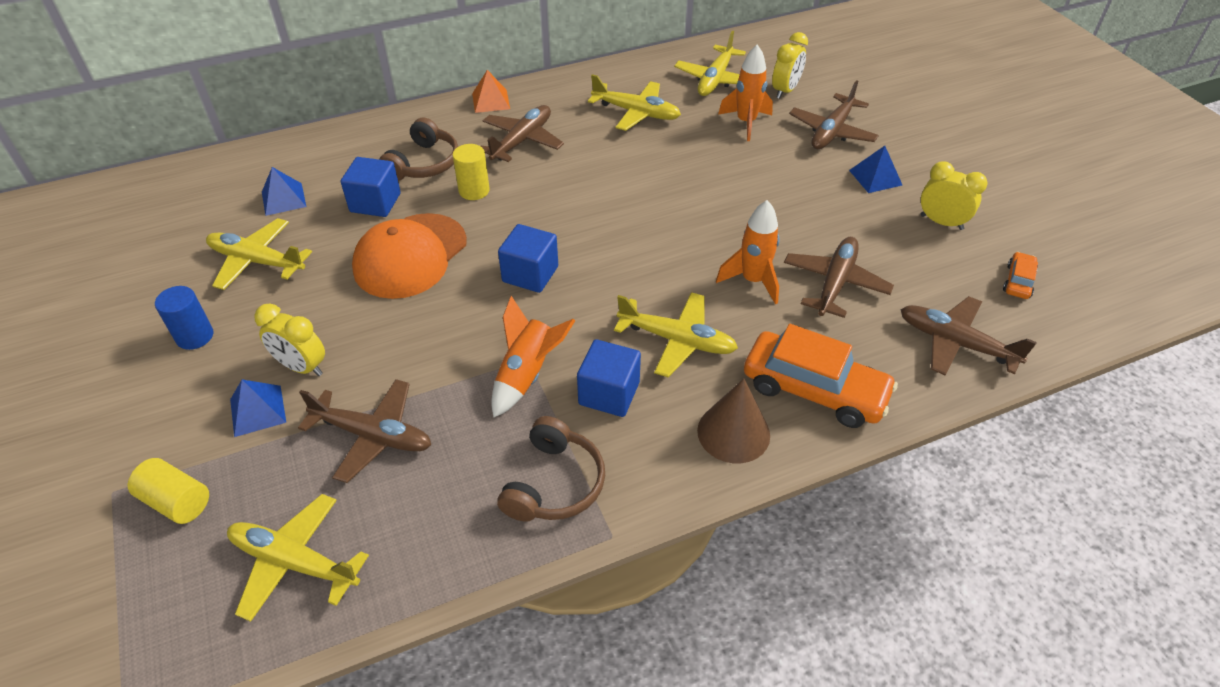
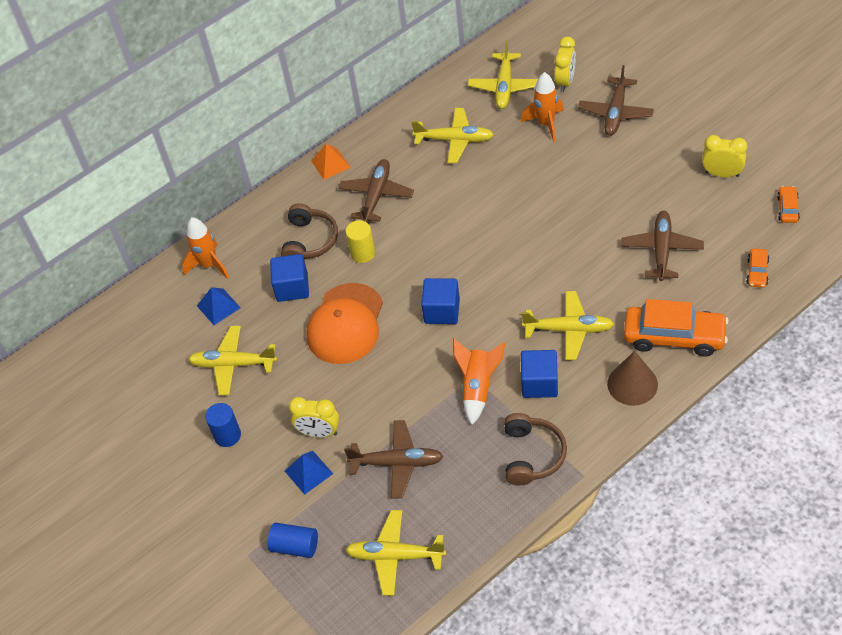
camera: 10 degrees left, 5 degrees up
(176, 501) = (295, 546): yellow cylinder -> blue cylinder
(752, 281) = (603, 266): orange rocket -> orange rocket (209, 265)
(875, 177) = (662, 147): blue pyramid -> none
(955, 343) = (757, 272): brown plane -> orange car

